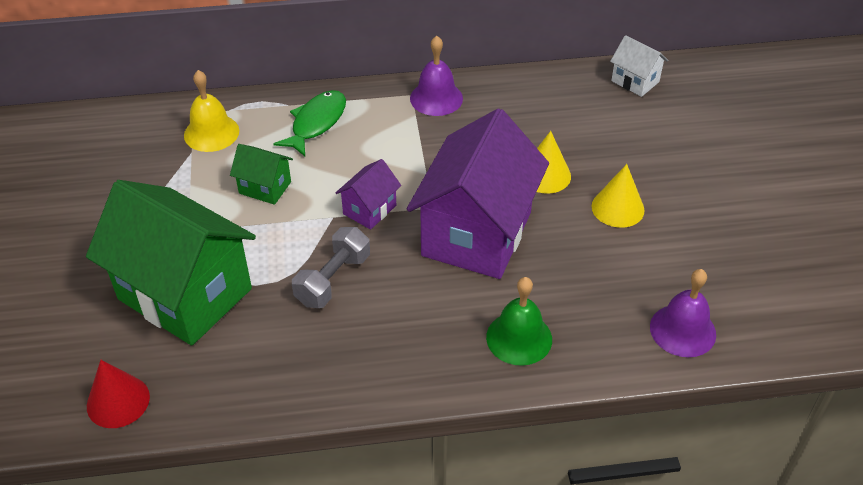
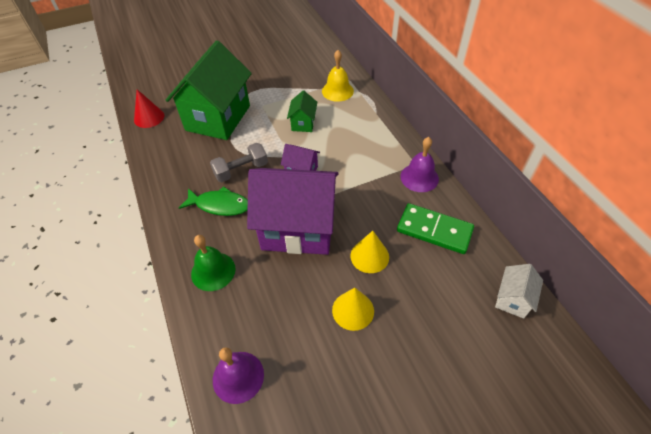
camera: 75 degrees right, 5 degrees up
(316, 123) = (366, 128): green fish -> green fish (220, 205)
(333, 279) = (241, 170): grey dumbbell -> grey dumbbell turned 45 degrees counterclockwise
(526, 110) = (434, 230): none -> green domino

